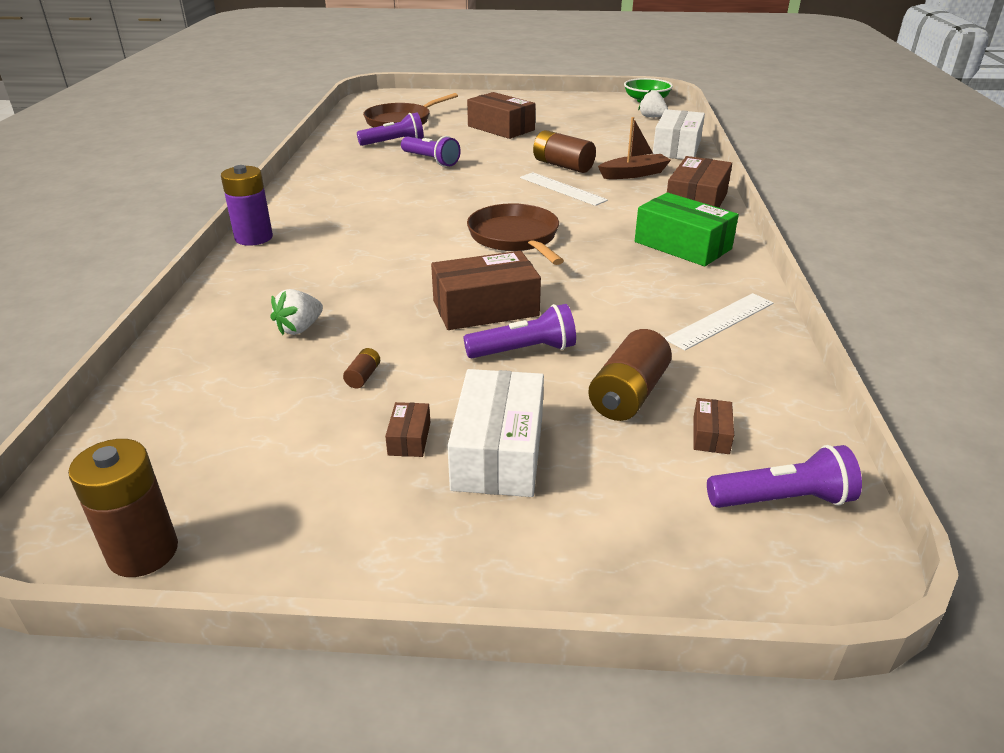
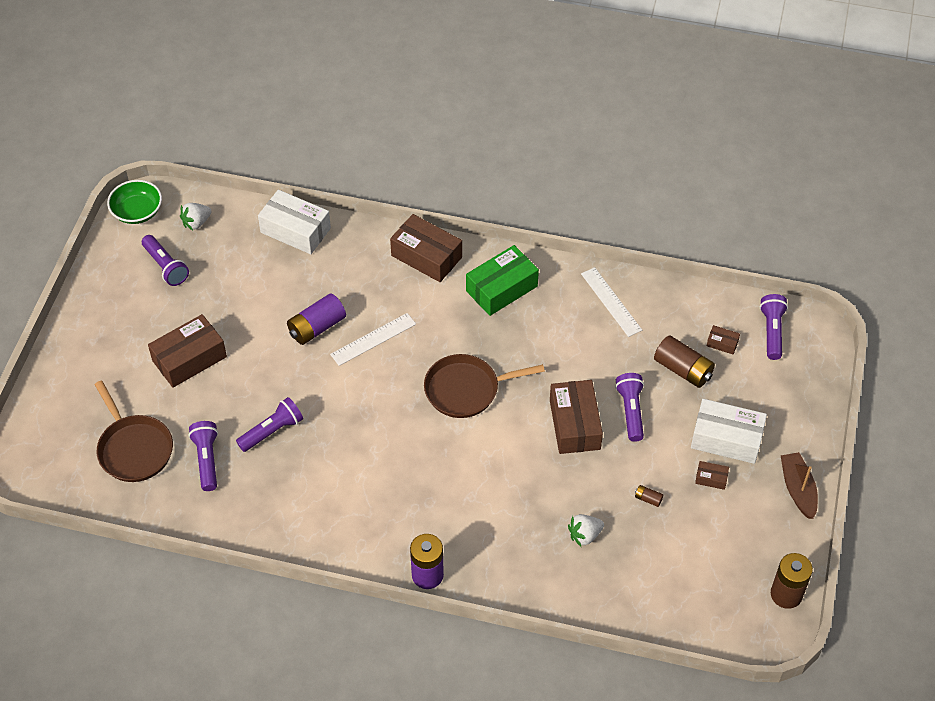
camera: 80 degrees left, 20 degrees up
(300, 328) = (584, 535): white strawberry -> white strawberry turned 105 degrees clockwise
(563, 166) = (317, 327): brown battery -> purple battery
(595, 113) = (166, 267): none -> purple flashlight
(634, 174) = (352, 280): brown boat -> brown boat (798, 489)

